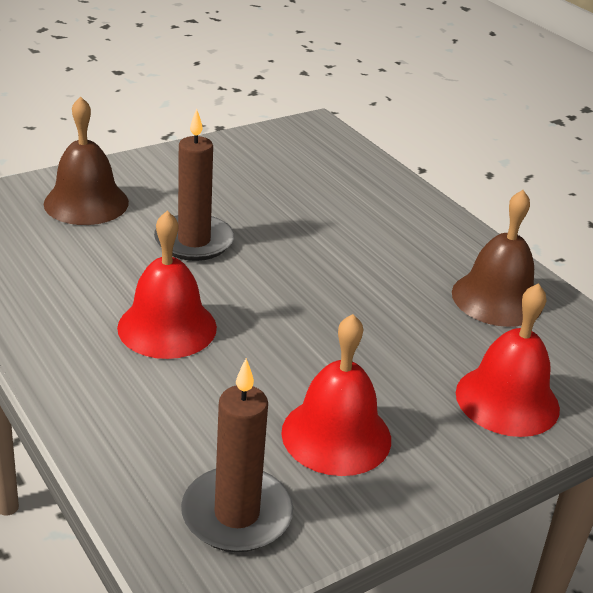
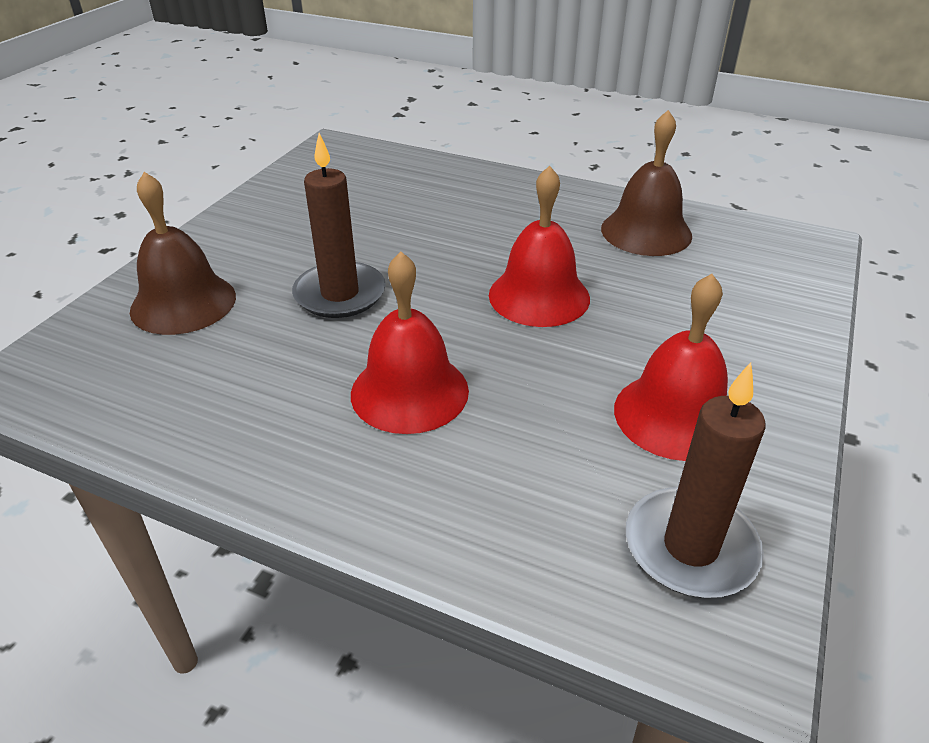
camera: 30 degrees left, 5 degrees up
(507, 400) = (755, 312): red bell -> red bell (539, 296)

